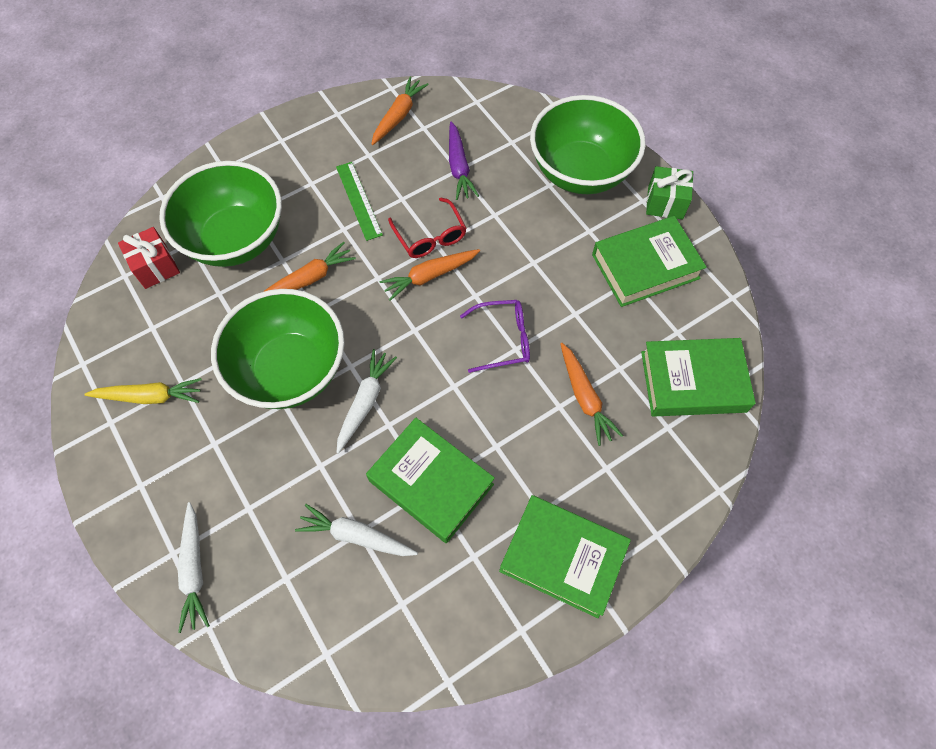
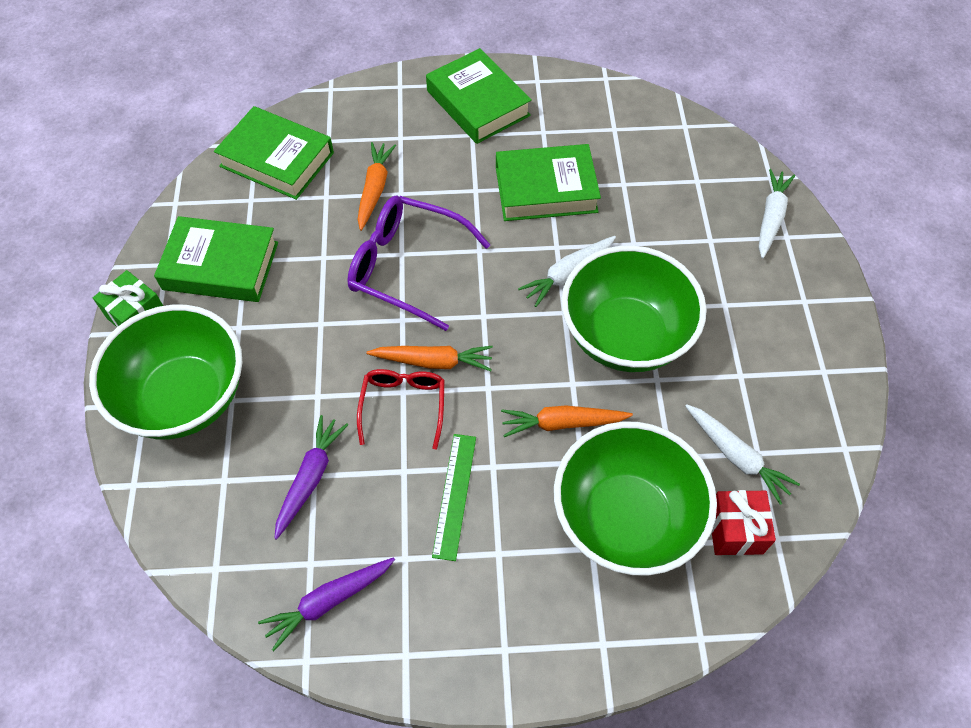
camera: 150 degrees left, 5 degrees down
(150, 396) = (777, 377): yellow carrot -> none
(356, 535) = (627, 182): white carrot -> white carrot (736, 456)
(398, 116) = (328, 601): orange carrot -> purple carrot
(431, 482) = (546, 189): green book -> green book turned 75 degrees counterclockwise
(503, 339) = (406, 267): purple glasses -> purple glasses, size x1.60

